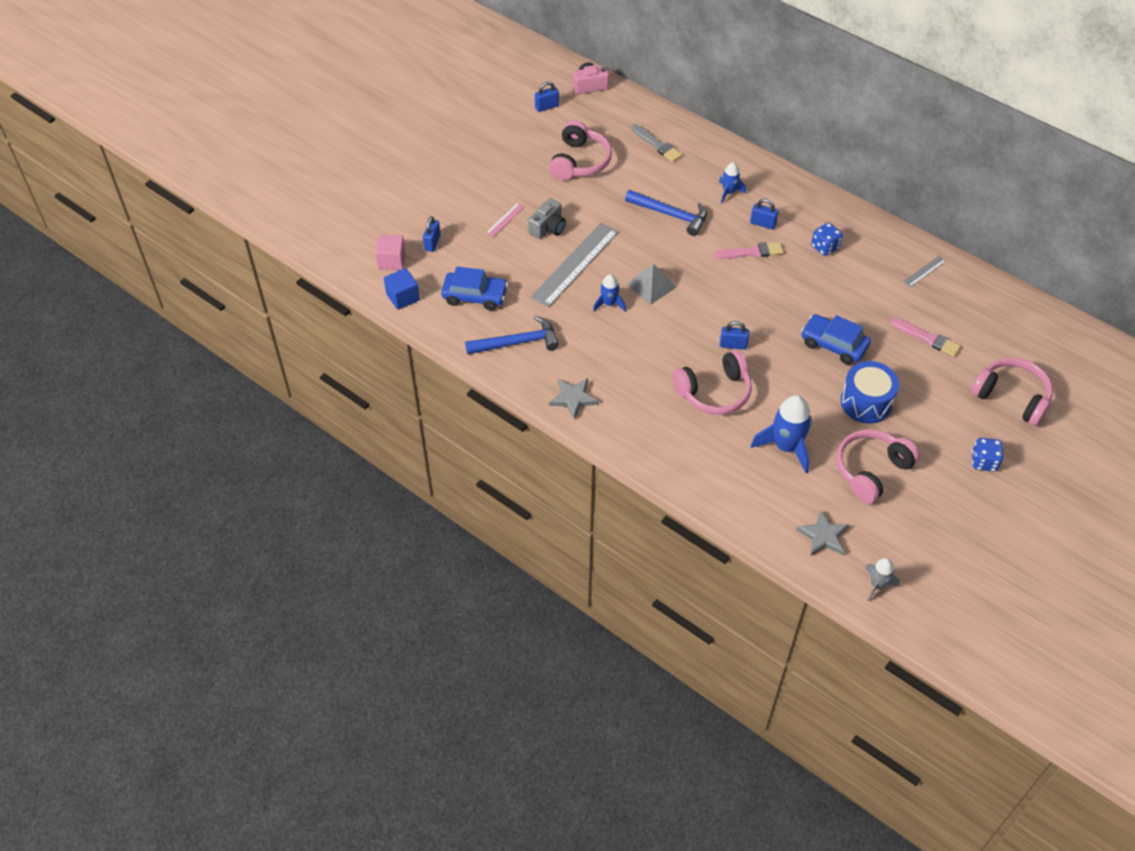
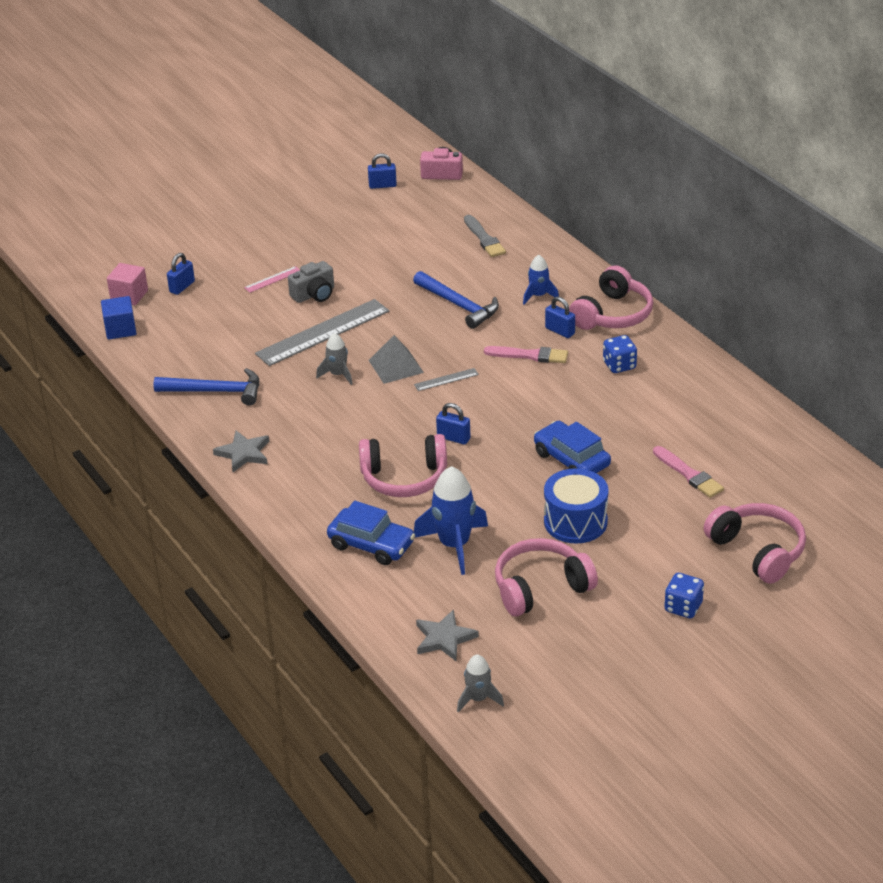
camera: 20 degrees right, 15 degrees down
(475, 296) = (196, 342): blue car -> blue car (371, 544)
(579, 161) = (387, 240): pink headphones -> pink headphones (612, 314)
(609, 304) = (338, 375): blue rocket -> grey rocket
(924, 271) = (726, 409): grey ruler -> grey ruler (446, 379)

